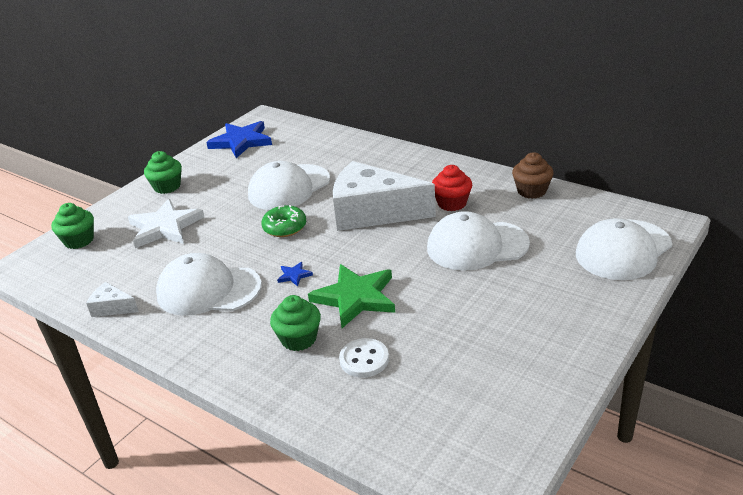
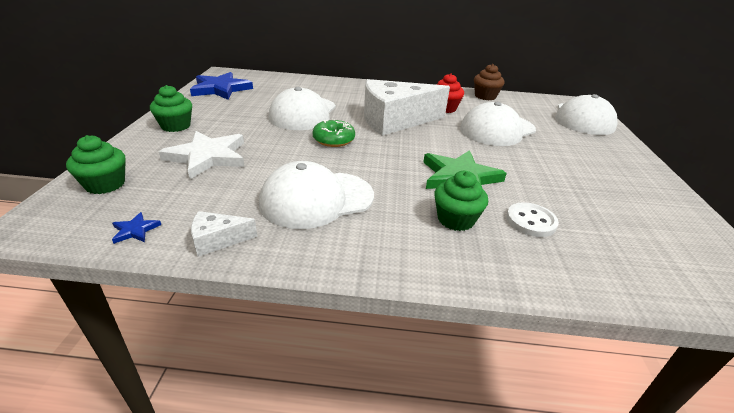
camera: 35 degrees left, 0 degrees up
(294, 275) = (387, 172): blue star -> blue star (135, 230)

